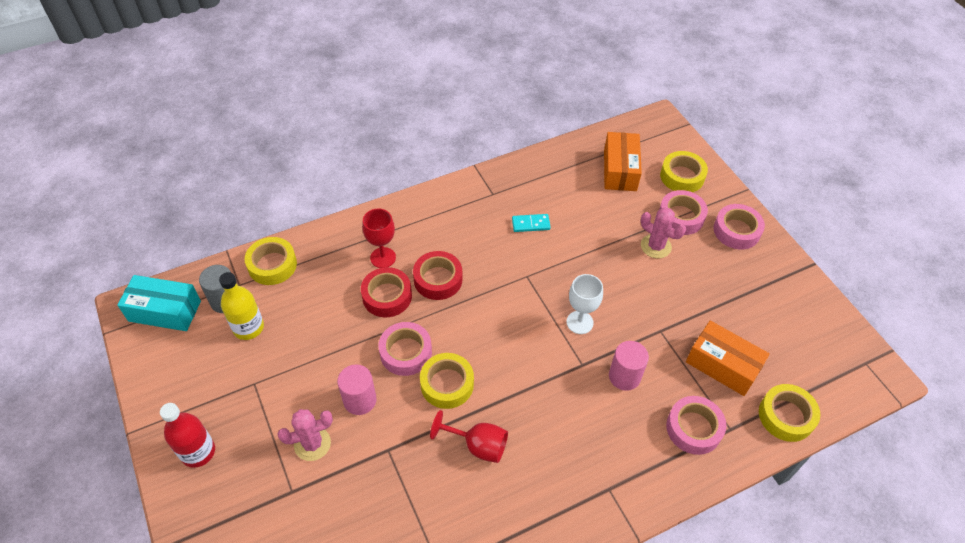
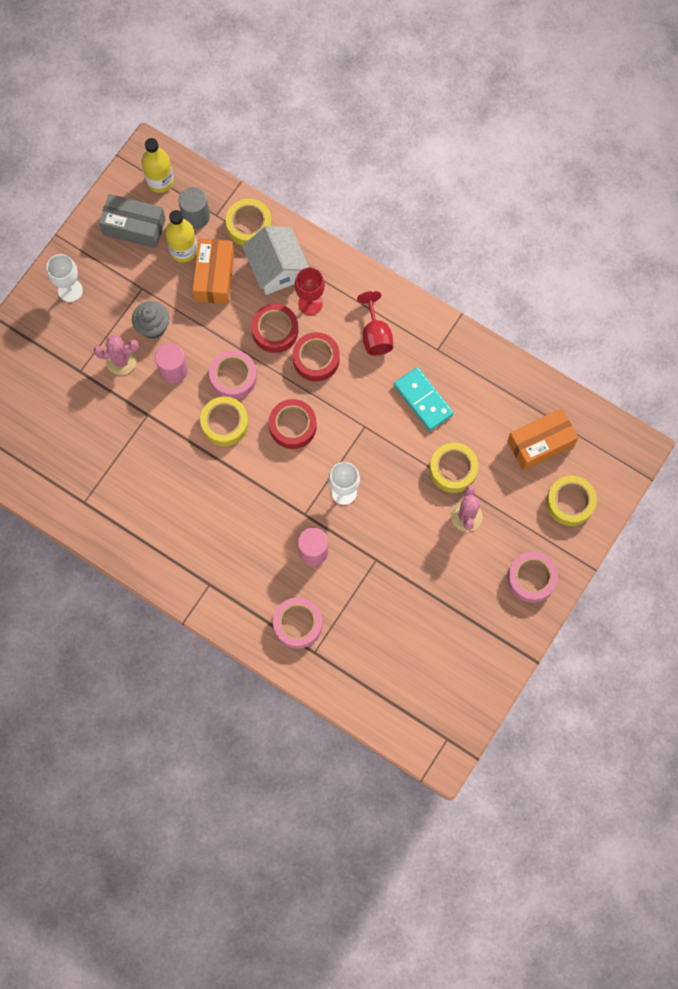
camera: 60 degrees right, 20 degrees up
(165, 311) = (160, 181): turquoise box -> yellow bottle
(187, 357) = (134, 227): none -> grey box
(198, 452) = (70, 290): red bottle -> white goblet
(301, 395) = (153, 326): none -> grey cupcake
(312, 444) = (121, 361): pink cactus -> pink cactus turned 45 degrees counterclockwise
(330, 265) = (277, 269): none -> white house
(477, 445) = (188, 474): red goblet -> red goblet (375, 335)
(489, 329) = (293, 426): none -> red tape
(530, 224) = (423, 400): turquoise domino -> turquoise domino, size x1.64
(681, 217) = (517, 523): pink tape -> none
(722, 365) = (371, 623): orange box -> orange box (214, 277)
(786, 416) = (352, 691): yellow tape -> yellow tape (453, 469)

